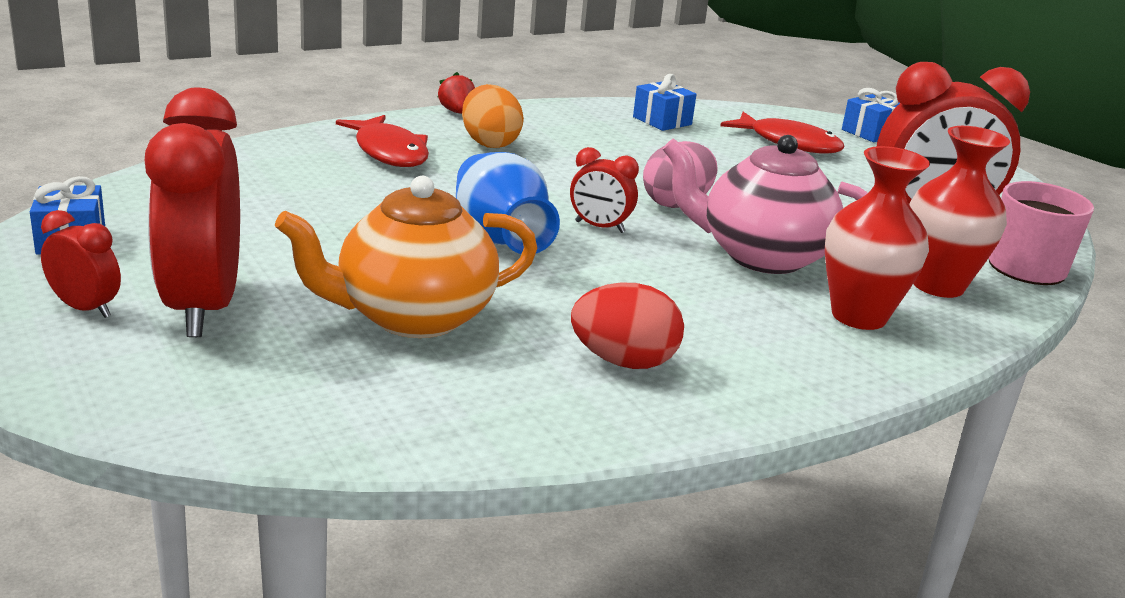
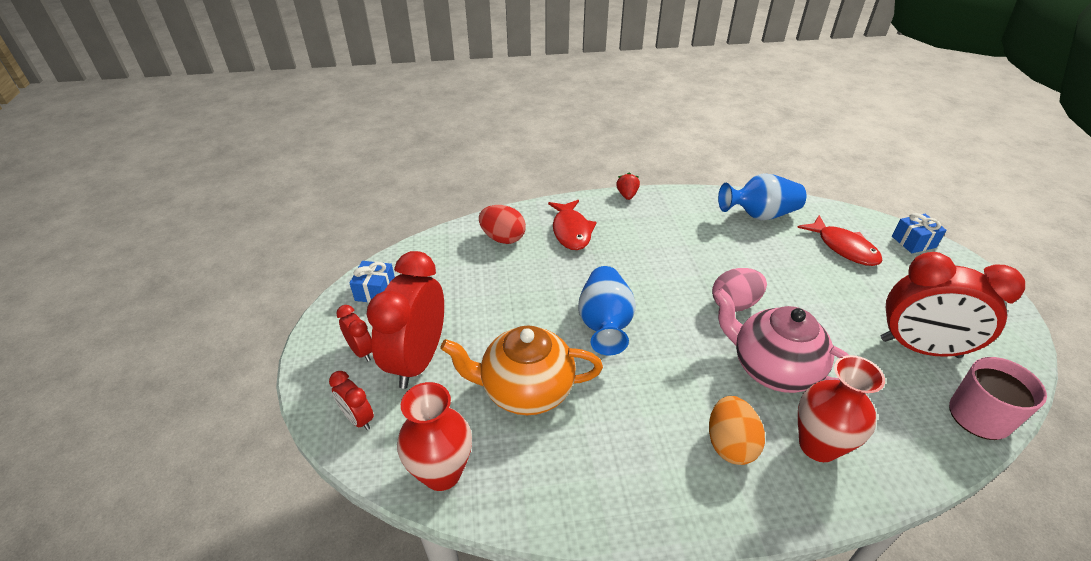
camera: 25 degrees right, 15 degrees up
(489, 143) = (635, 228): orange egg -> orange egg (730, 444)
(599, 227) = (673, 321): red clock -> red clock (358, 418)
(623, 361) = (635, 459): red egg -> red egg (503, 238)
(662, 121) = (759, 215): blue gift -> blue vase
(938, 285) = (895, 423): red vase -> red vase (442, 473)

